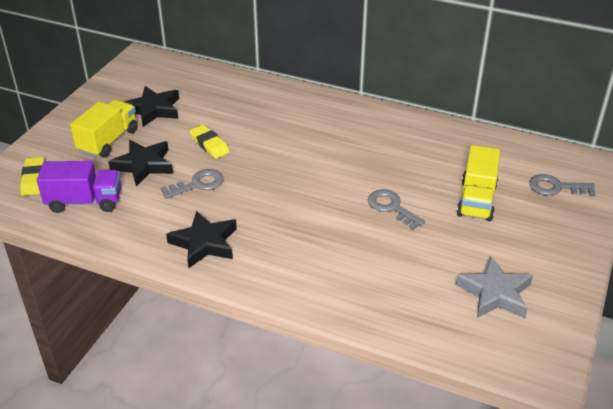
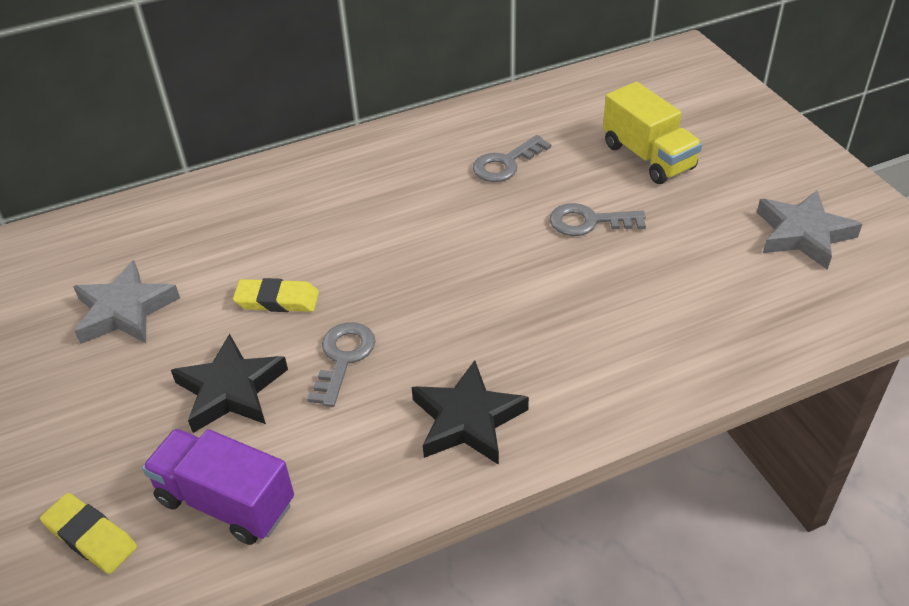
camera: 45 degrees left, 5 degrees up
(84, 202) = (226, 502): purple truck -> purple truck turned 105 degrees counterclockwise
(108, 141) = (124, 397): yellow truck -> none
(154, 110) = (125, 310): black star -> grey star
(555, 187) = (688, 97): grey key -> grey key (505, 164)

